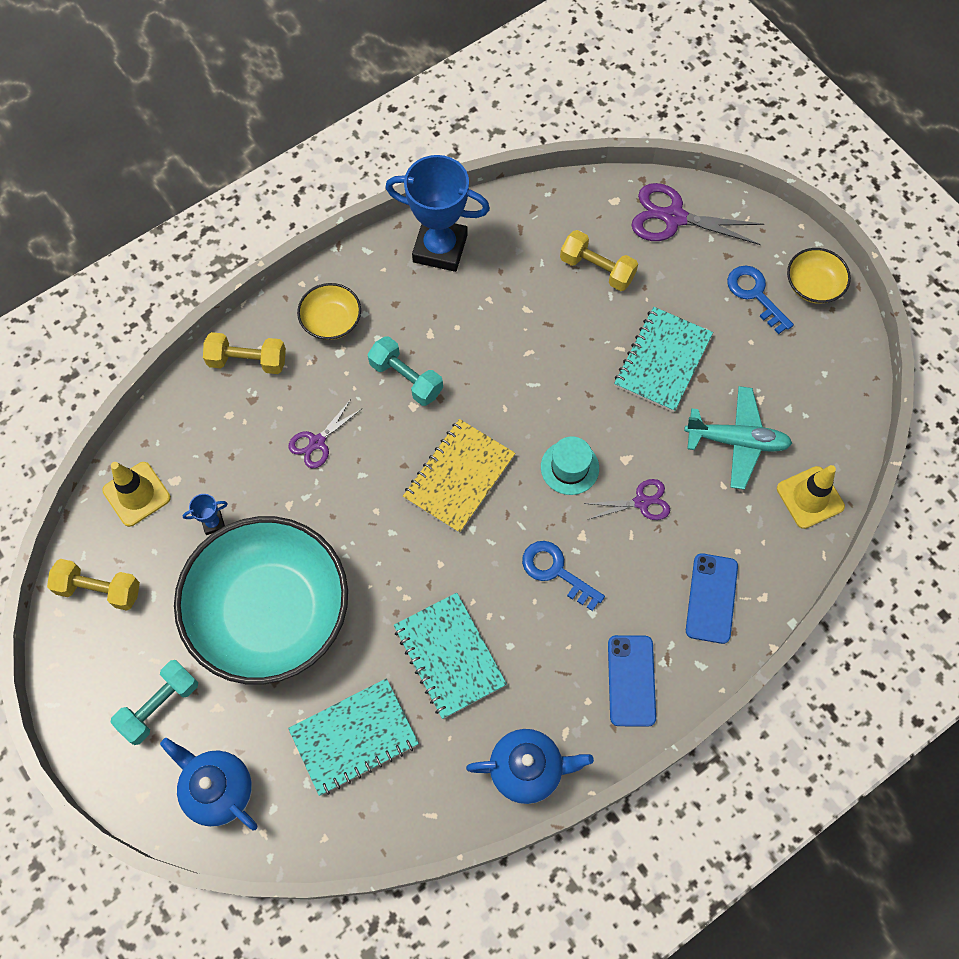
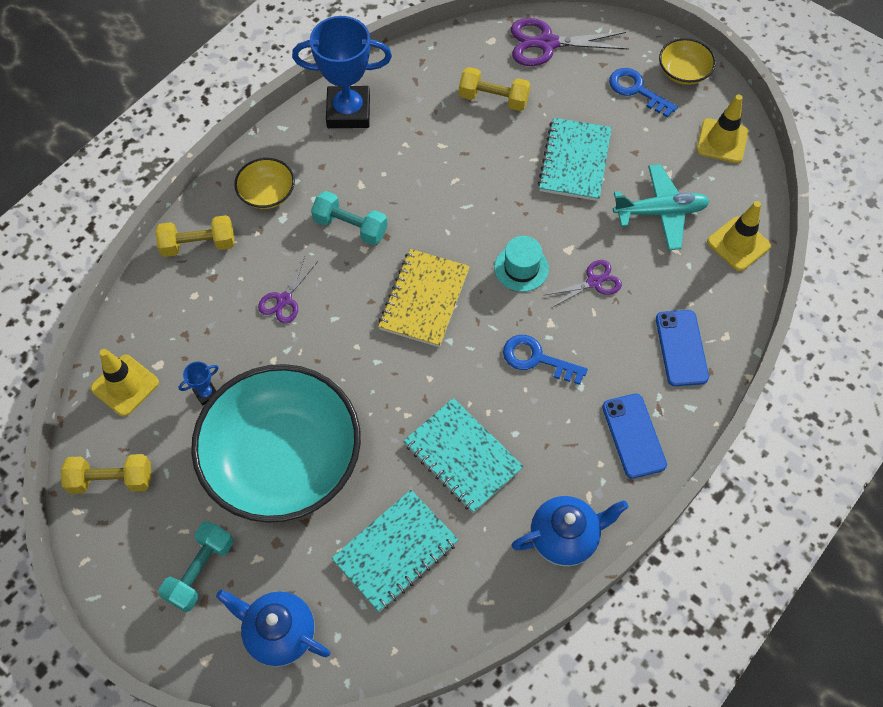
camera: 15 degrees left, 5 degrees down
(830, 375) = (722, 141): none -> yellow traffic cone

